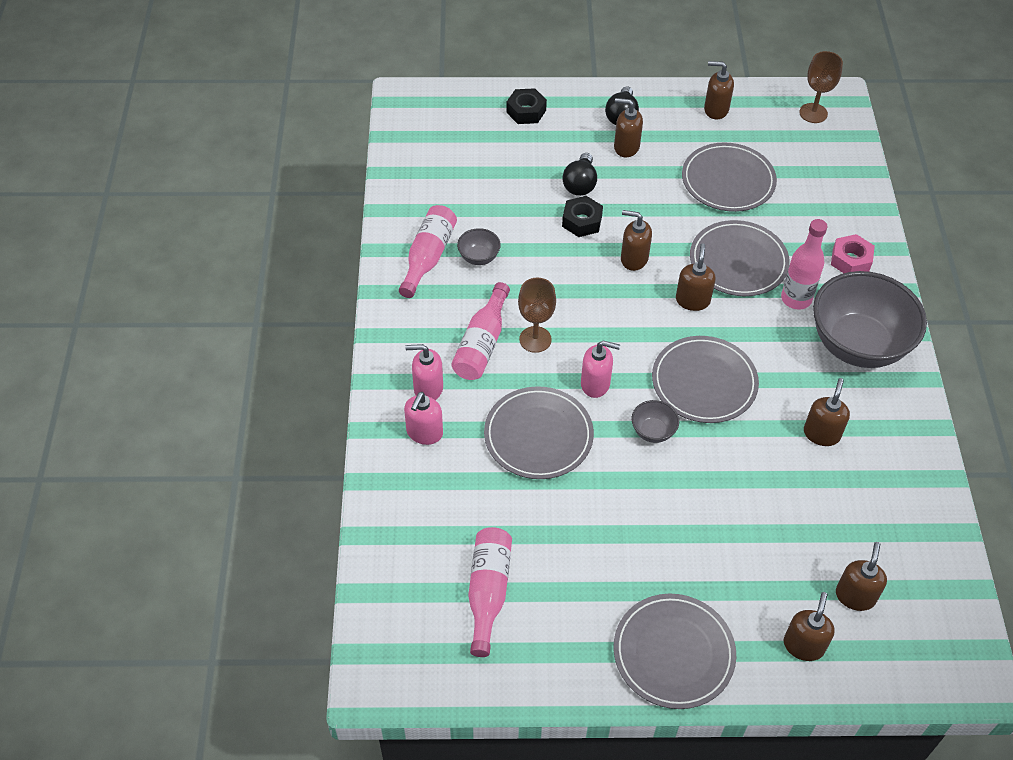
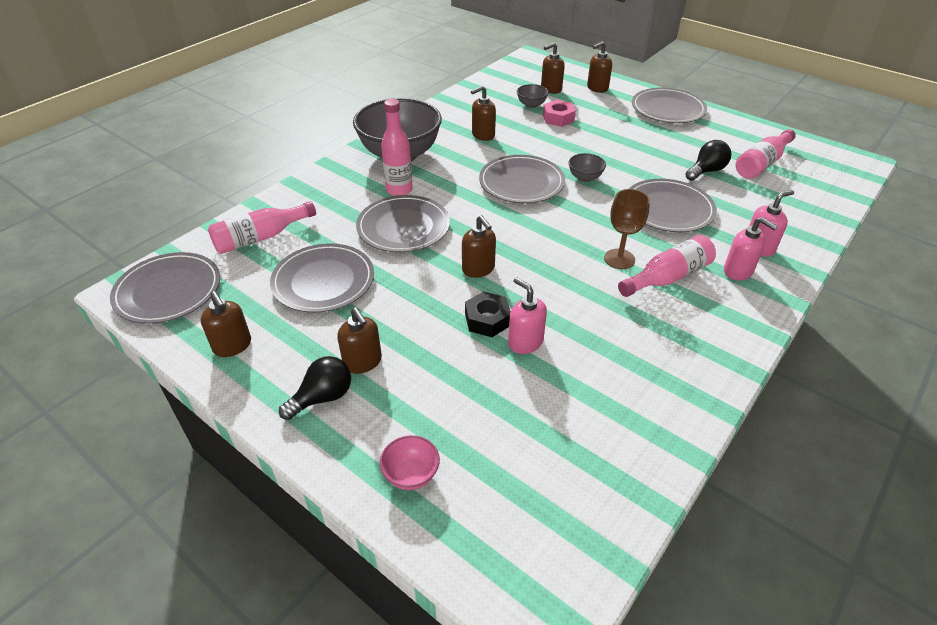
camera: 140 degrees left, 10 degrees down
(428, 257) = (668, 370): pink bottle -> pink bottle (261, 237)
(479, 257) = (615, 342): grey bowl -> grey bowl (531, 105)
(526, 111) = (411, 475): black nut -> pink bowl
(580, 184) = (450, 353): black light bulb -> black light bulb (706, 171)
(595, 384) = (598, 214): pink soap dispenser -> pink soap dispenser (525, 342)
(692, 300) = (469, 223): brown soap dispenser -> none
(813, 113) = (168, 291): brown goblet -> grey plate
(850, 260) = (329, 190): pink nut -> pink nut (558, 118)

